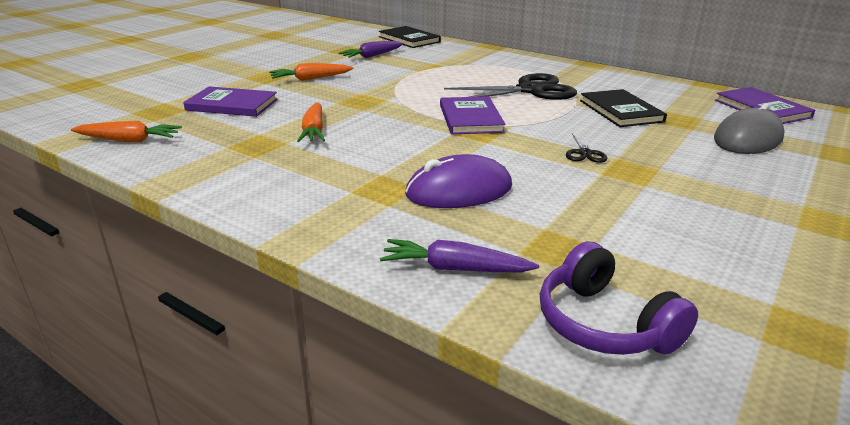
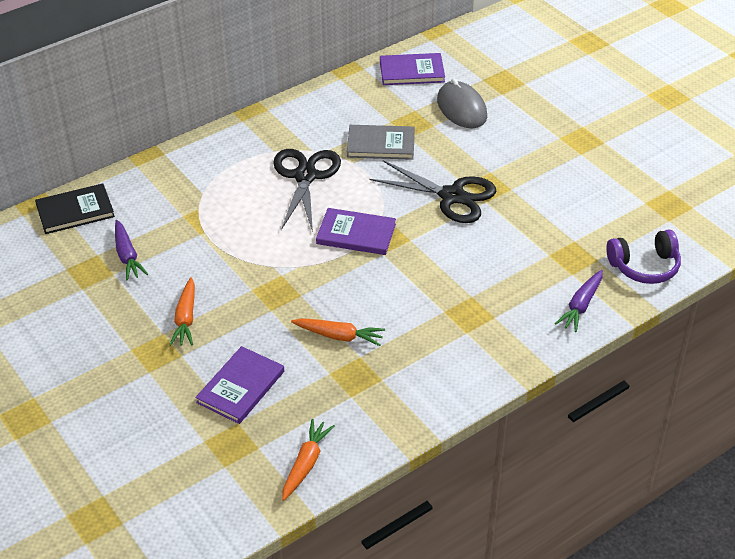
camera: 70 degrees left, 15 degrees up
(459, 191) = (486, 278): purple mouse -> none
(584, 153) = (452, 196): black scissors -> black scissors, size x2.23
(621, 111) = (381, 144): black book -> grey book

